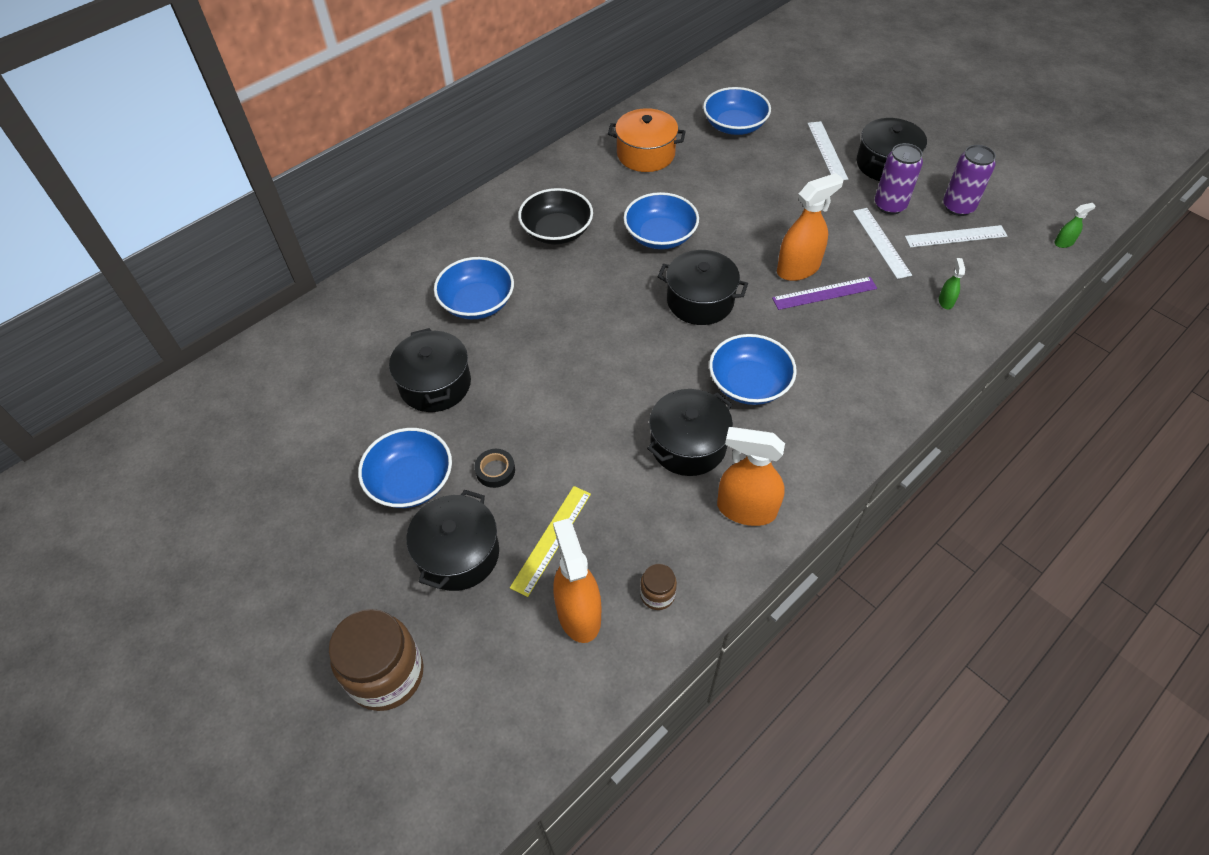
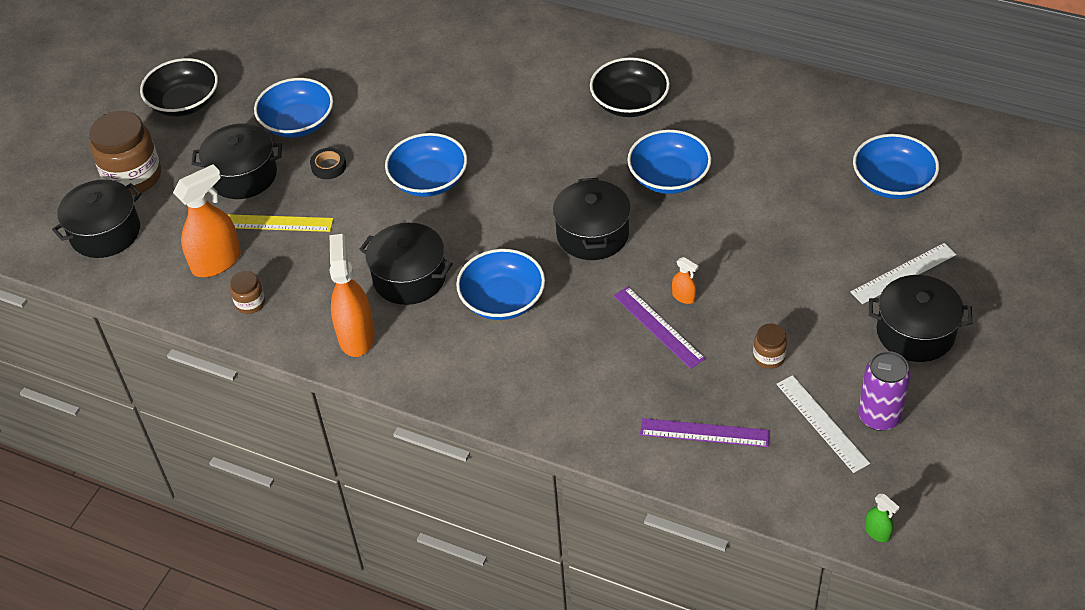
camera: 70 degrees right, 5 degrees down
(296, 586) = (184, 102): none -> black bowl
(435, 384) = (400, 97): black pot -> black pot (105, 232)
(477, 303) = (506, 86): blue bowl -> blue bowl (429, 180)
(646, 154) = (790, 127): orange pot -> none
(798, 268) = (684, 297): orange spray bottle -> orange spray bottle, size x0.45
(881, 242) = (769, 357): white ruler -> brown jar
(889, 205) = (839, 352): purple can -> none
(945, 301) = (704, 432): green spray bottle -> purple ruler

